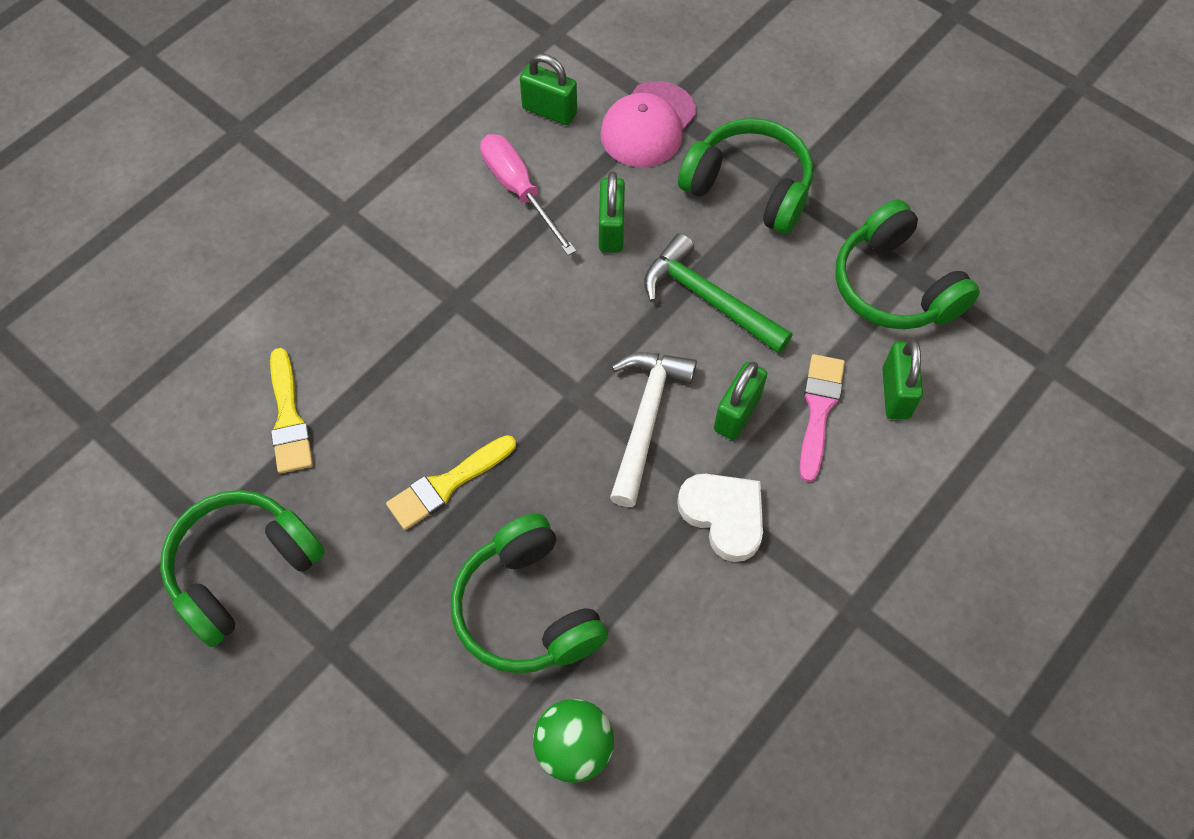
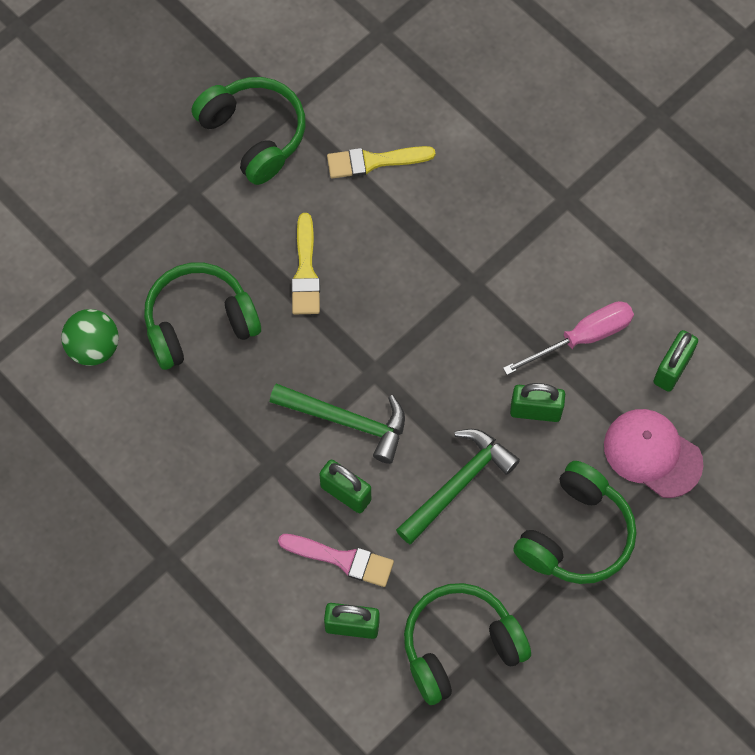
camera: 95 degrees right, 5 degrees up
(447, 485) = (305, 271): yellow brush -> yellow brush turned 150 degrees counterclockwise
(645, 419) = (347, 421): white hammer -> green hammer
(724, 516) = (256, 471): white heart -> none

